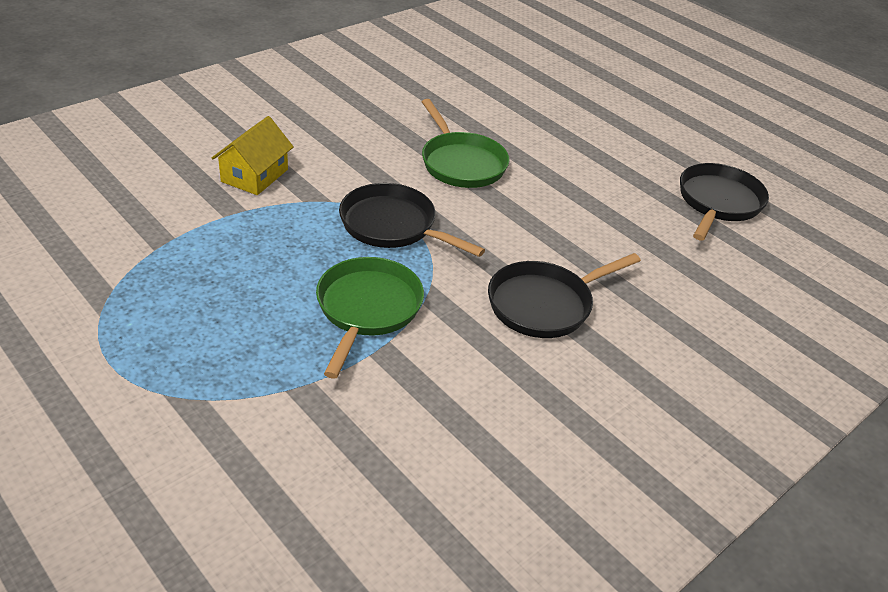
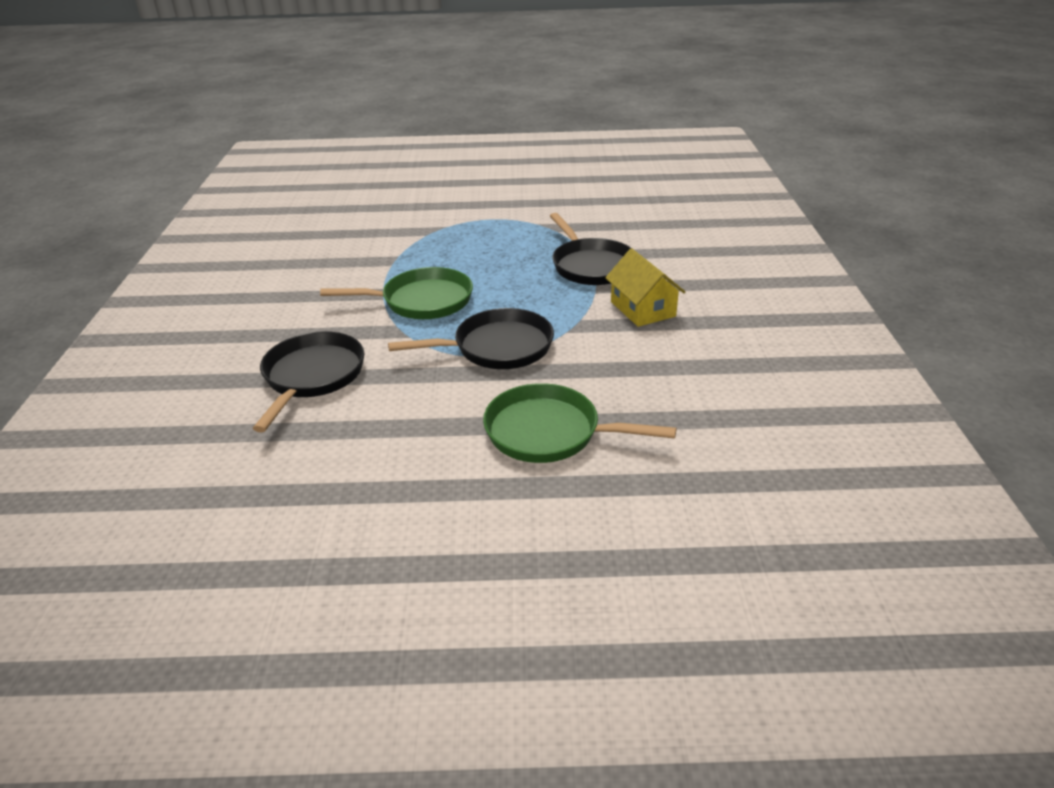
camera: 135 degrees right, 5 degrees down
(367, 309) = (421, 301): green pan -> green pan turned 60 degrees counterclockwise
(718, 203) = (232, 618): black pan -> black pan (591, 265)

